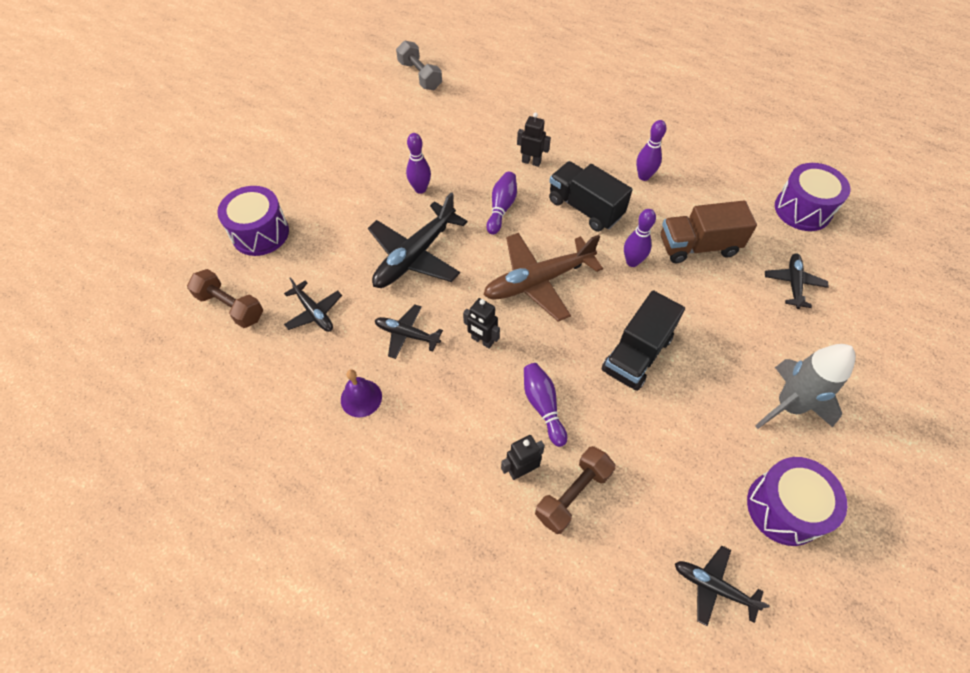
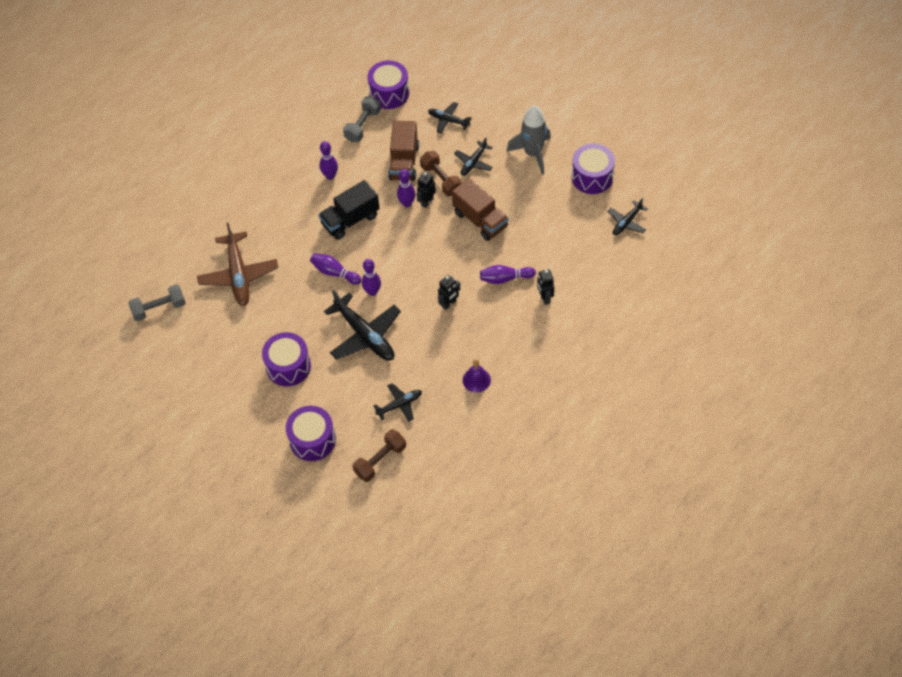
camera: 75 degrees left, 0 degrees up
(360, 191) = (288, 366): none -> purple drum
(407, 334) = (433, 348): black plane -> black plane (473, 162)
(420, 189) = (298, 324): purple bowling pin -> purple bowling pin (372, 292)
(531, 162) = (292, 244): black robot -> black robot (427, 202)
(538, 281) = (408, 262): brown plane -> brown plane (238, 274)
(573, 494) = (565, 274): brown dumbbell -> brown dumbbell (441, 179)
(636, 354) = (480, 220): black truck -> brown truck
(736, 193) = (363, 125): none -> grey dumbbell

